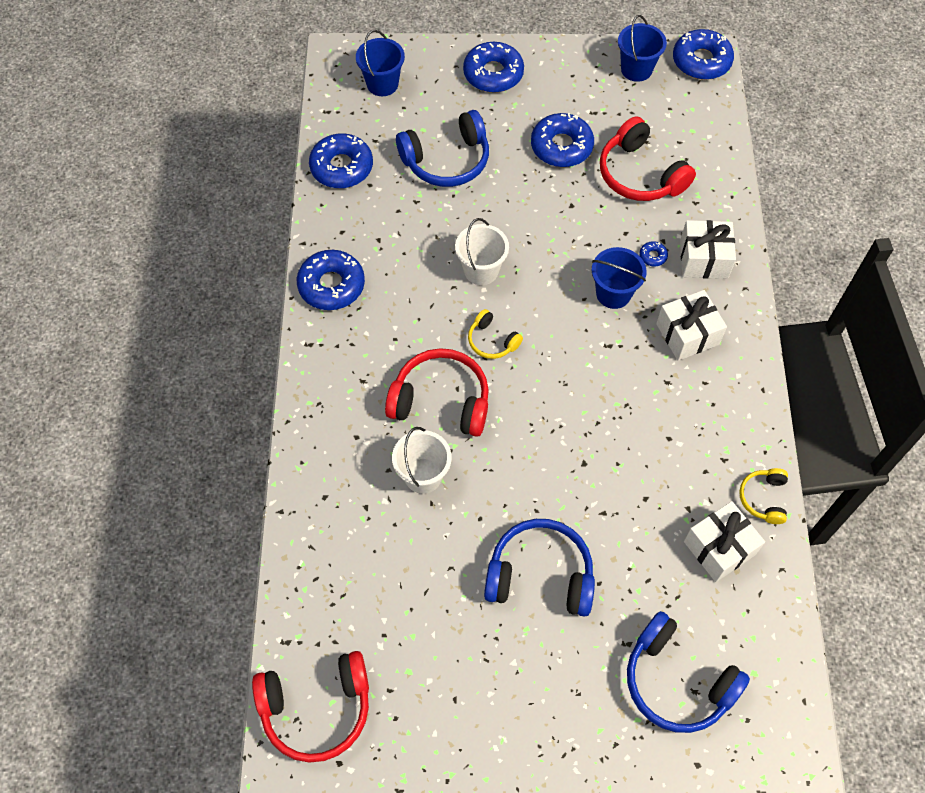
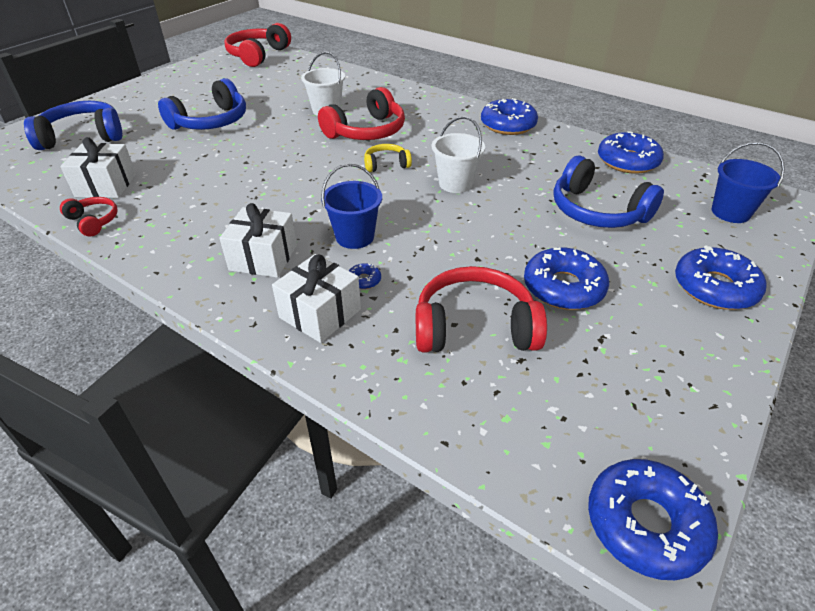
camera: 125 degrees right, 20 degrees down
(447, 161) = (597, 211): blue headphones -> blue headphones turned 60 degrees counterclockwise
(636, 69) = (663, 424): blue bucket -> none
(763, 498) = (94, 221): yellow headphones -> red headphones

